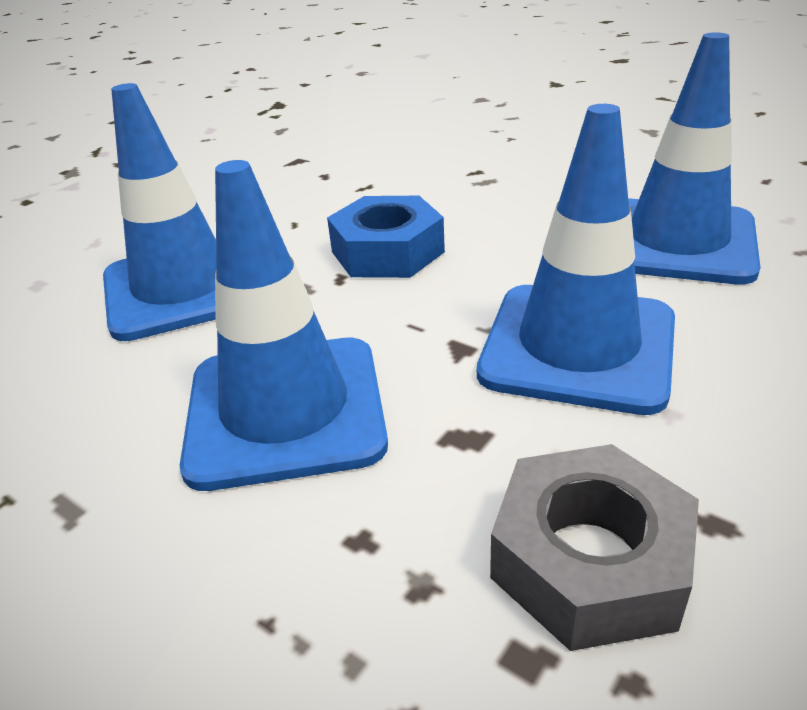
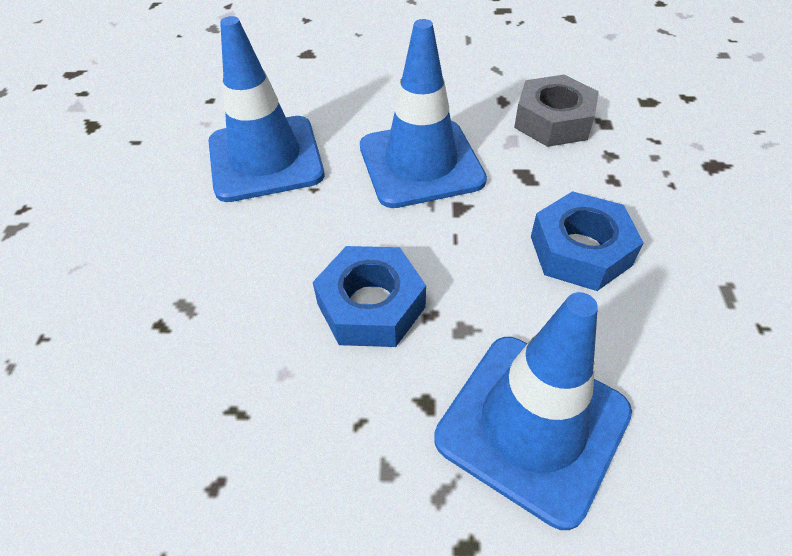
camera: 125 degrees left, 15 degrees up
(285, 410) = (580, 251): blue traffic cone -> blue nut

